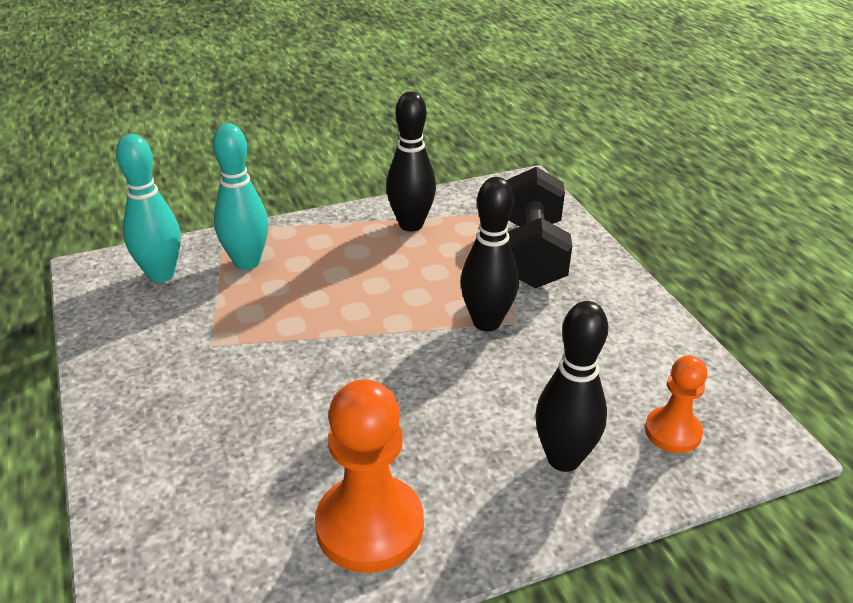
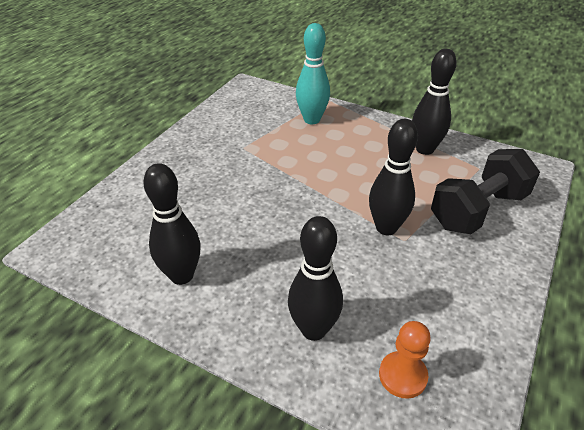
camera: 50 degrees right, 5 degrees up
(161, 274) = (268, 104): turquoise bowling pin -> none
(369, 526) = (182, 275): orange pawn -> black bowling pin

